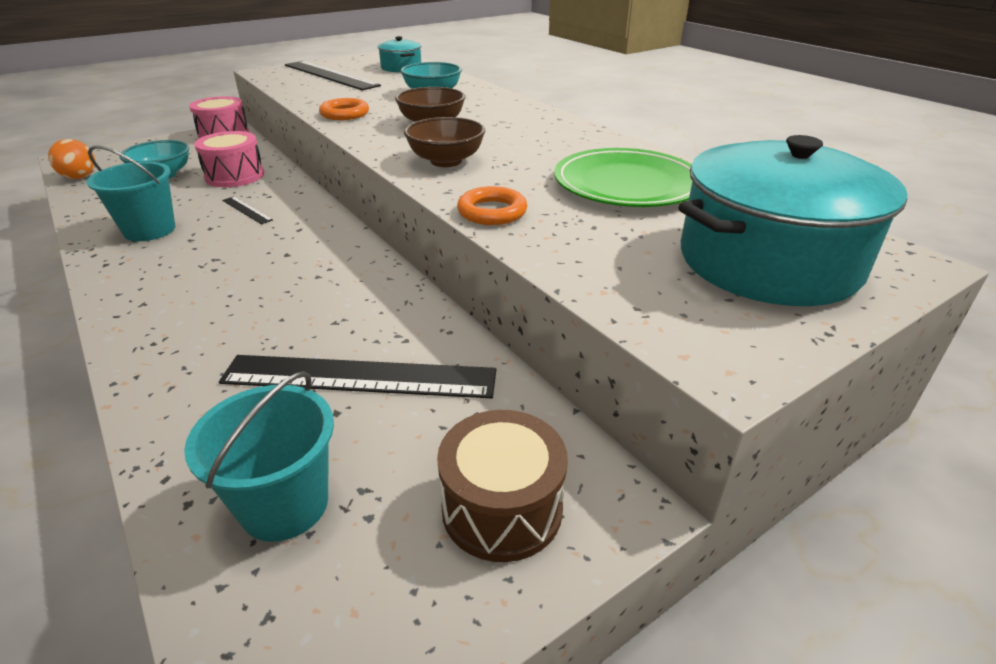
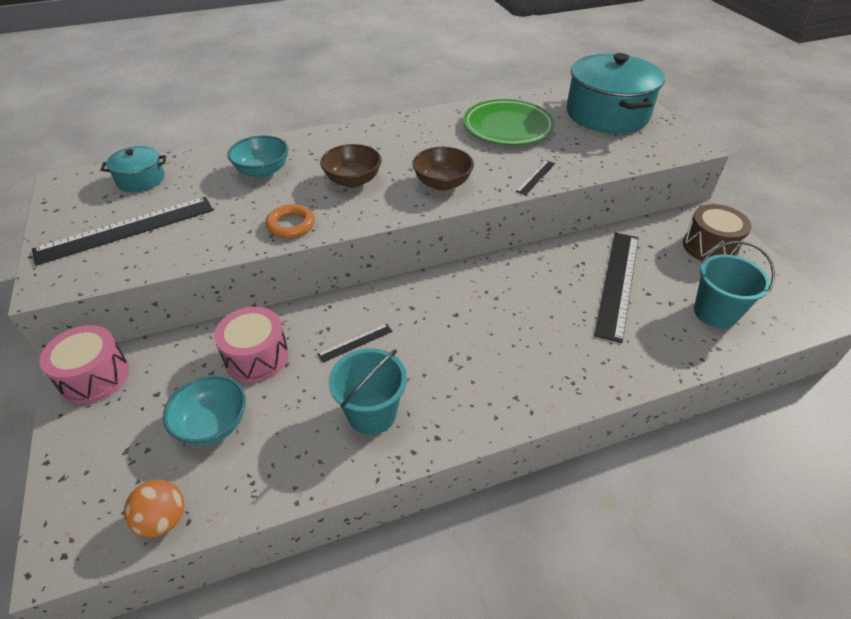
camera: 75 degrees left, 10 degrees up
(492, 212) = (536, 177): orange ring -> black ruler

